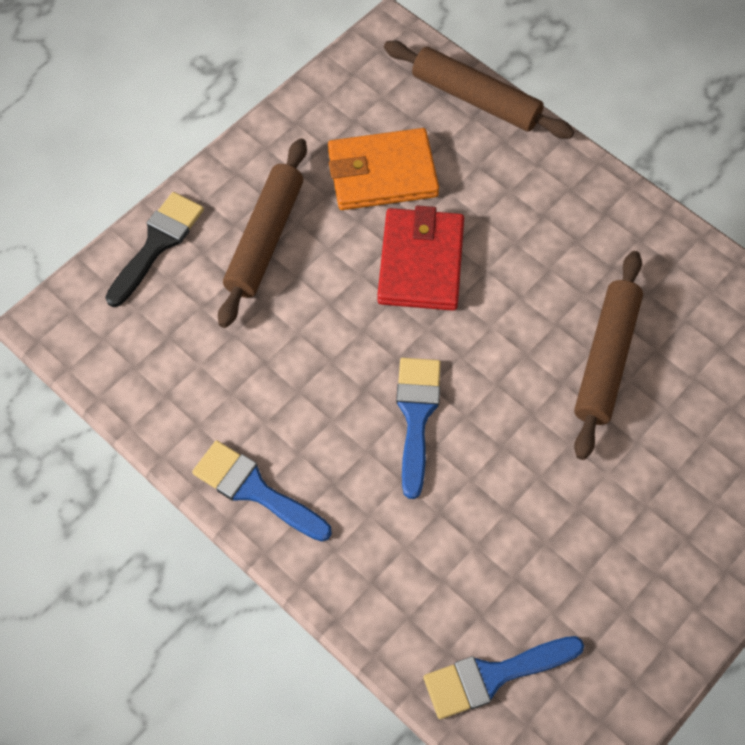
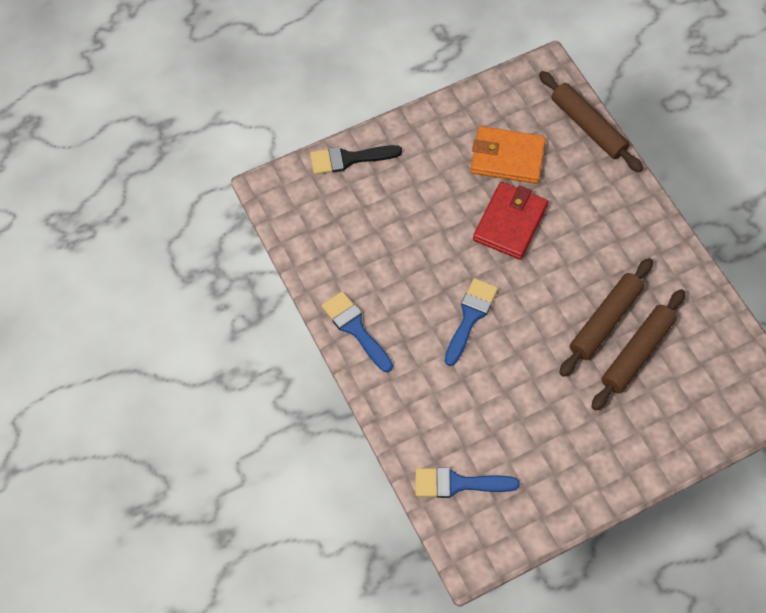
camera: 20 degrees right, 0 degrees up
(157, 243) = (348, 159): black brush -> black brush turned 150 degrees counterclockwise
(265, 239) = (417, 177): brown rolling pin -> brown rolling pin (637, 353)

